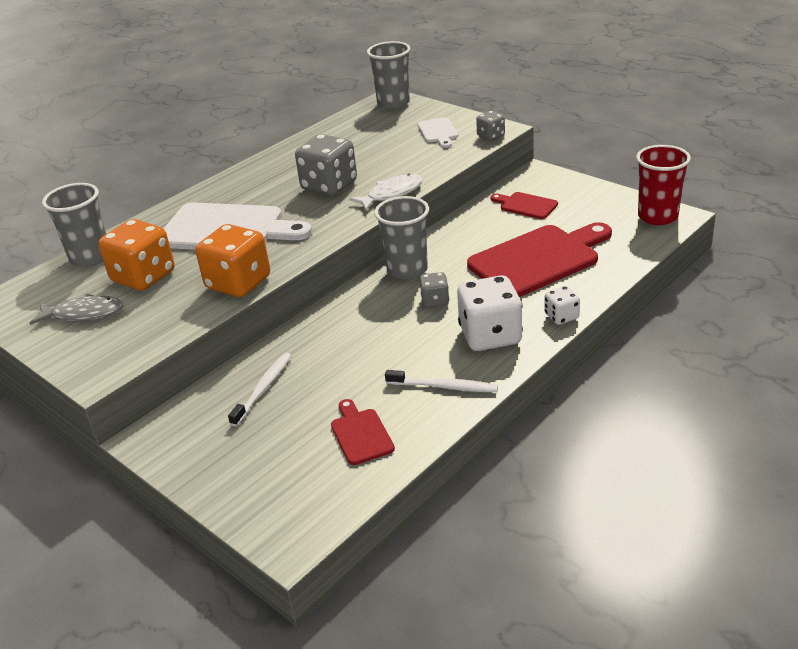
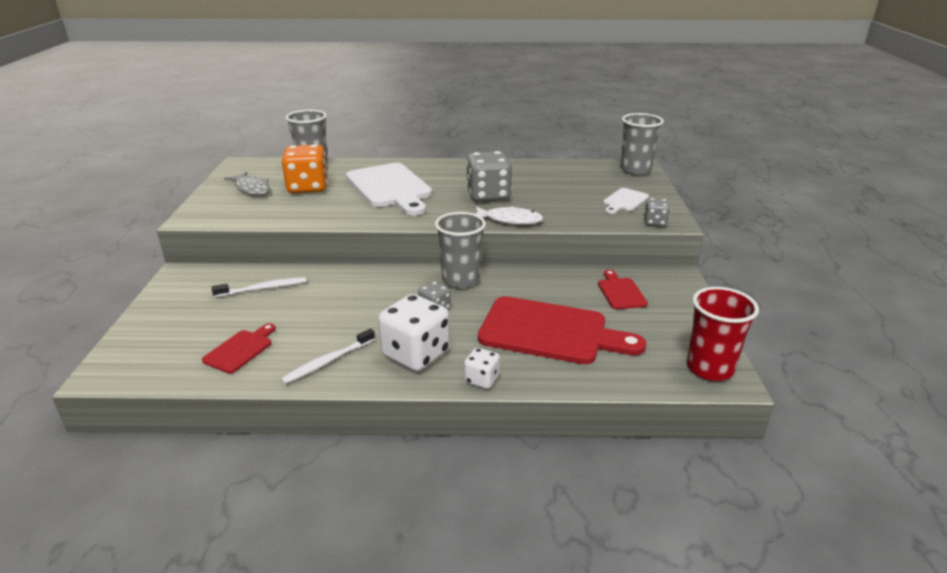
camera: 45 degrees right, 5 degrees down
(238, 283) = (331, 217): orange dice -> none
(444, 387) = (328, 361): white toothbrush -> white toothbrush turned 75 degrees clockwise

